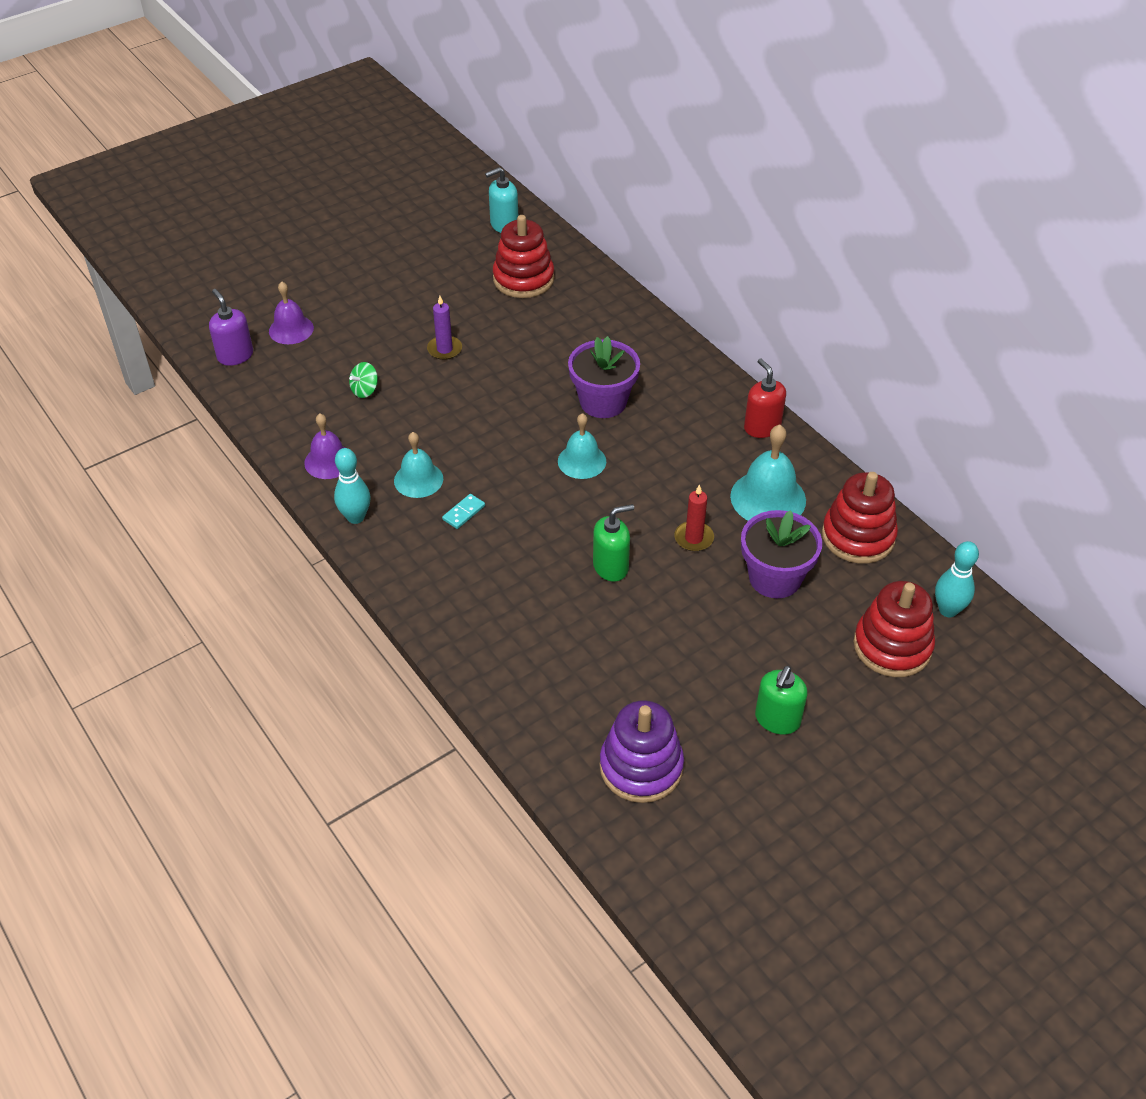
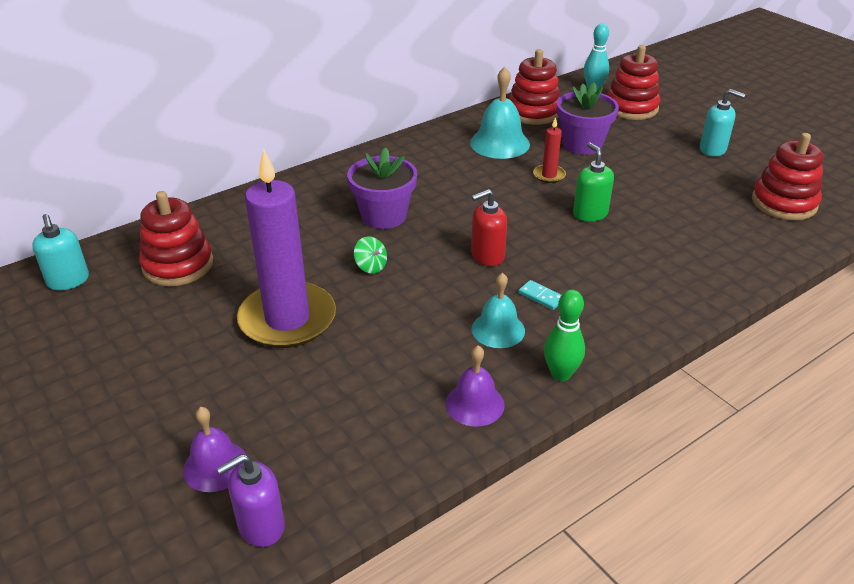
camera: 90 degrees left, 10 degrees down
(355, 517) = (561, 374): turquoise bowling pin -> green bowling pin
(365, 390) = (351, 381): green spinning top -> green spinning top (371, 266)
(444, 349) = (287, 319): purple candle -> purple candle, size x2.38
(582, 461) = (464, 228): turquoise bell -> none
(641, 767) = (784, 203): purple stacking toy -> red stacking toy
(762, 427) = (419, 142): red soap dispenser -> red soap dispenser (487, 256)
(777, 719) = (713, 149): green soap dispenser -> turquoise soap dispenser

